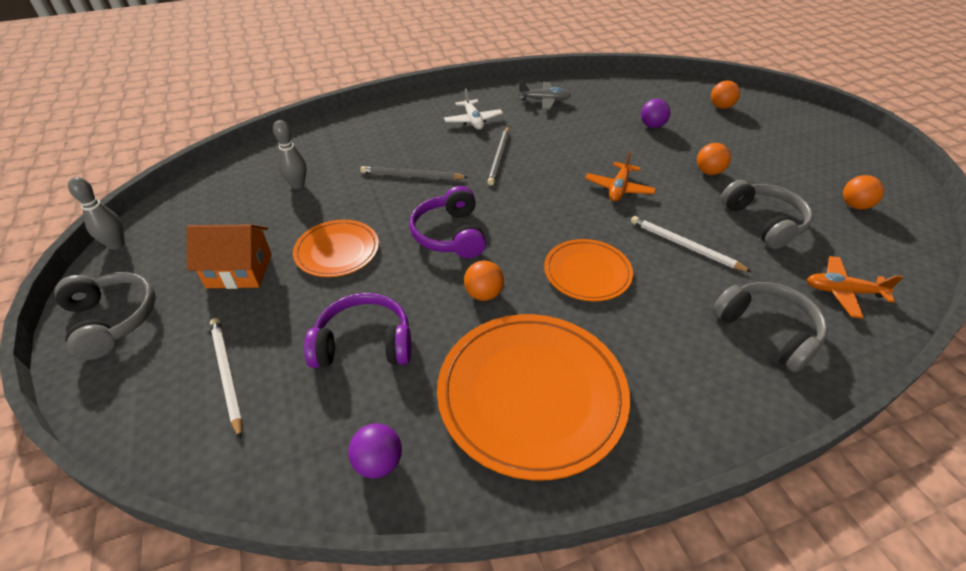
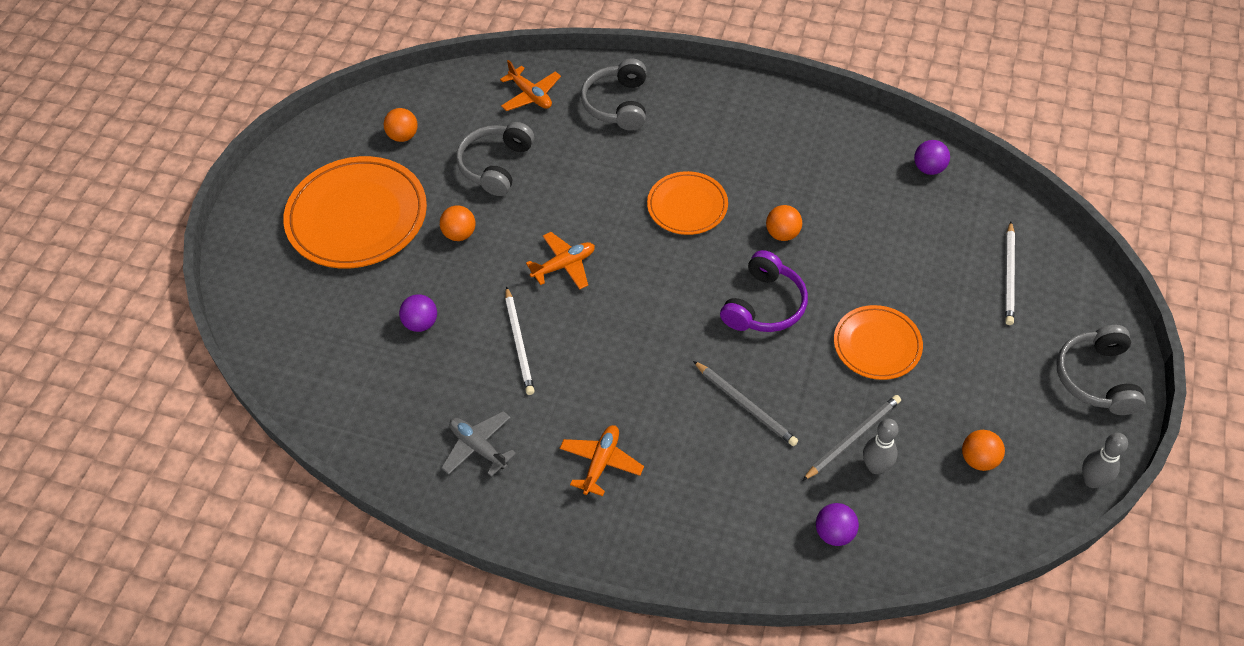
camera: 140 degrees left, 10 degrees up
(239, 271) = (975, 372): orange house -> none
(308, 148) = (834, 533): none -> purple ball
(364, 343) = (898, 245): purple headphones -> none
(473, 120) = (601, 463): white plane -> orange plane
(499, 157) = (631, 377): grey pencil -> grey pencil (853, 438)
(531, 395) = (809, 153): orange plate -> orange plate (357, 217)
(684, 246) = (586, 184): white pencil -> white pencil (519, 343)
(721, 107) = (308, 304): orange ball -> orange ball (978, 459)

